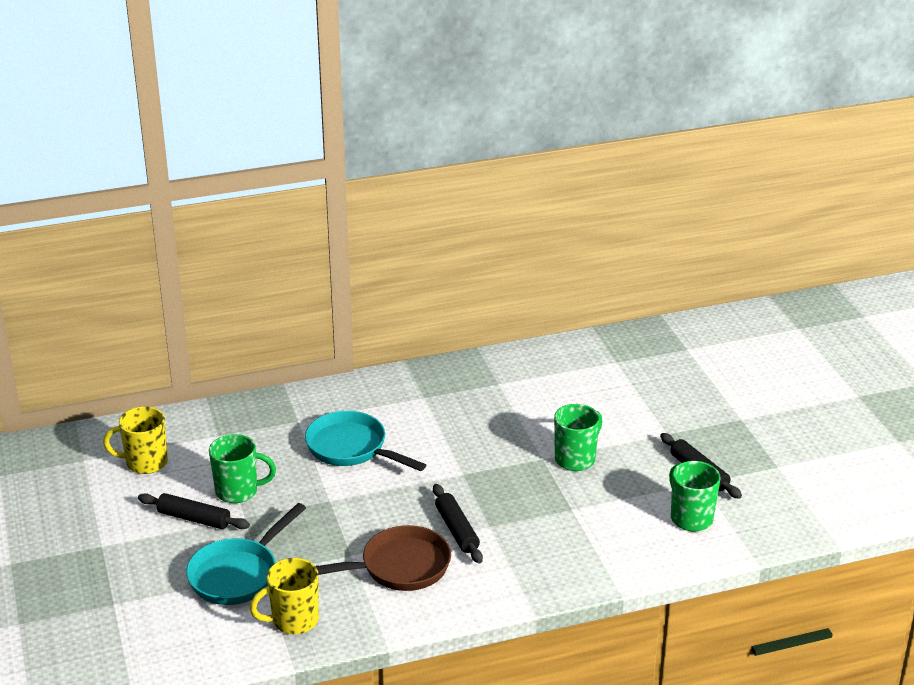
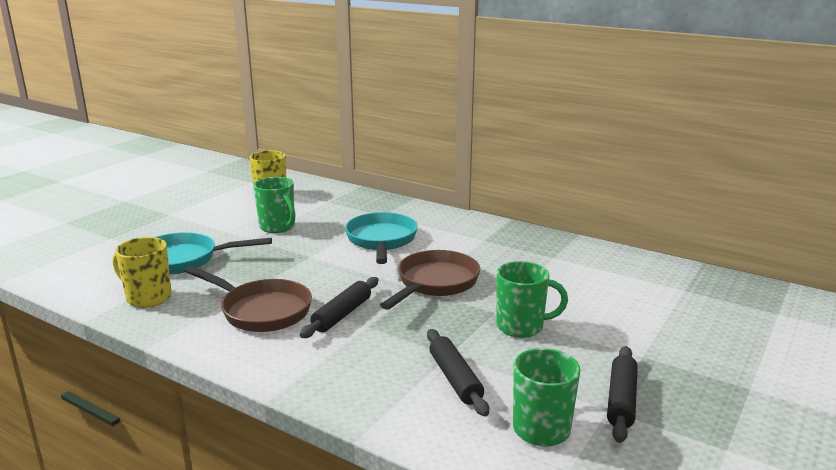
camera: 50 degrees right, 10 degrees down
(194, 518) = (230, 226): black rolling pin -> black rolling pin (455, 379)
(465, 462) = (435, 283): none -> brown pan

